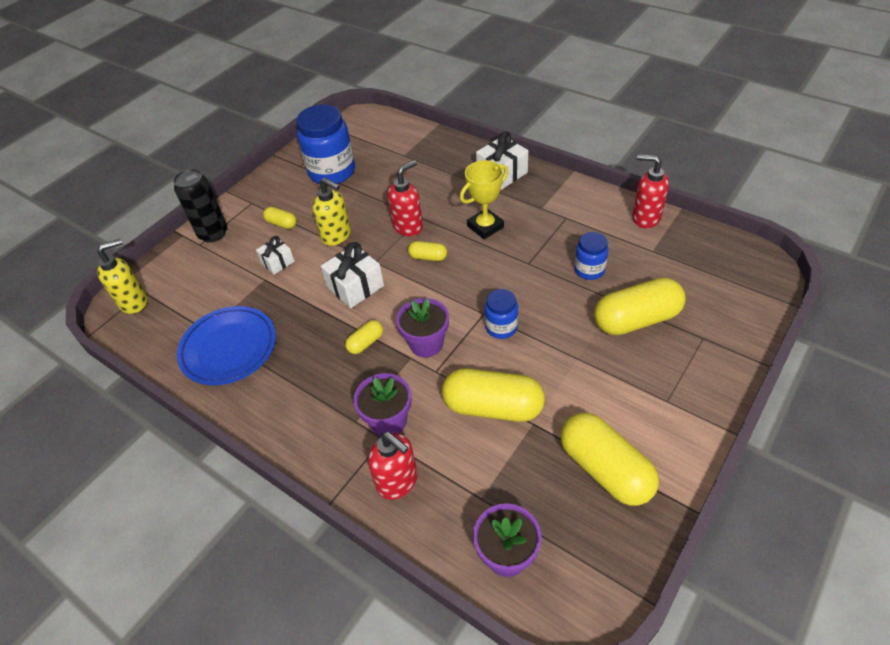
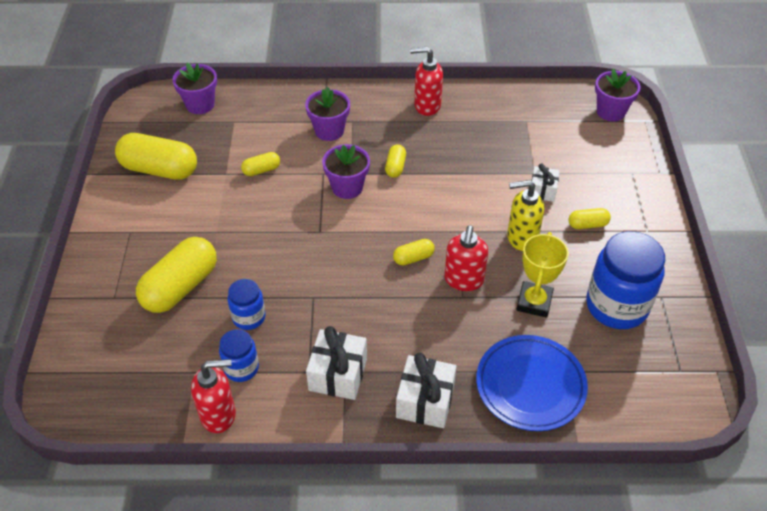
camera: 140 degrees right, 0 degrees up
(134, 302) = (610, 112): yellow soap dispenser -> purple flower pot
(213, 234) = (635, 186): black can -> none
(229, 348) = (493, 118): blue plate -> blue plate (530, 385)
(355, 286) = (451, 202): white gift -> white gift (338, 374)
(398, 481) = (293, 106): red soap dispenser -> red soap dispenser (427, 106)
(485, 227) = (386, 317): yellow trophy -> yellow trophy (534, 302)
(493, 407) = (261, 170): yellow capsule -> yellow capsule, size x0.48
(501, 327) = (296, 227): blue jar -> blue jar (241, 368)

